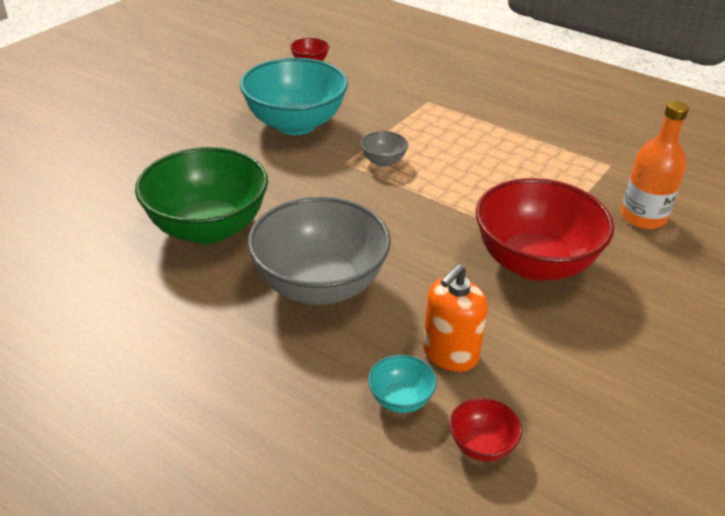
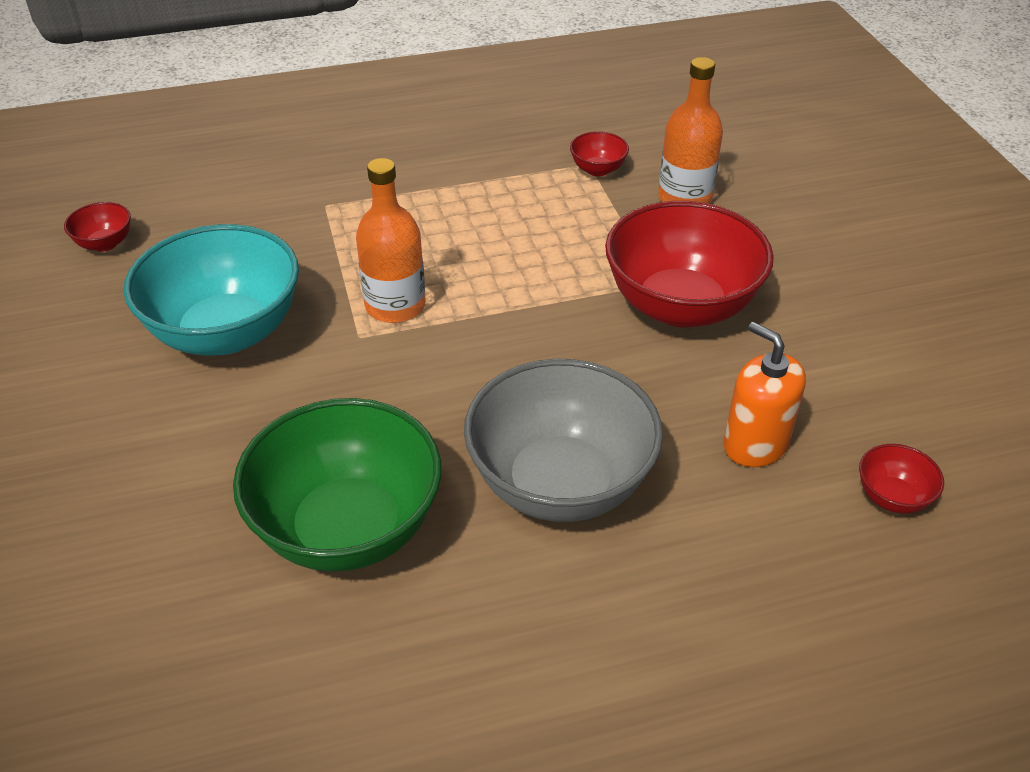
camera: 50 degrees left, 5 degrees up
(383, 161) = (395, 306): grey bowl -> orange bottle
(400, 399) = (790, 520): turquoise bowl -> none
(450, 353) = (755, 444): orange soap dispenser -> orange soap dispenser turned 150 degrees clockwise
(611, 171) = (597, 169): none -> red bowl

